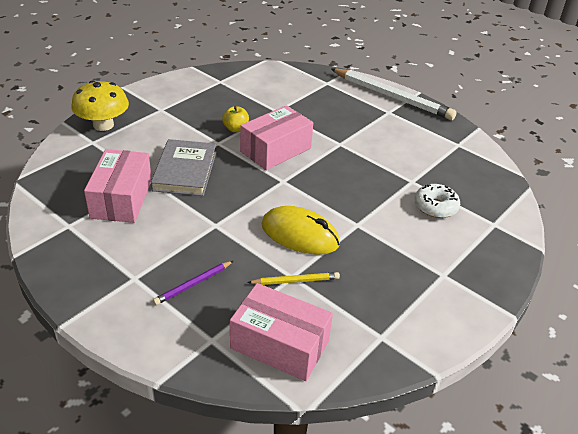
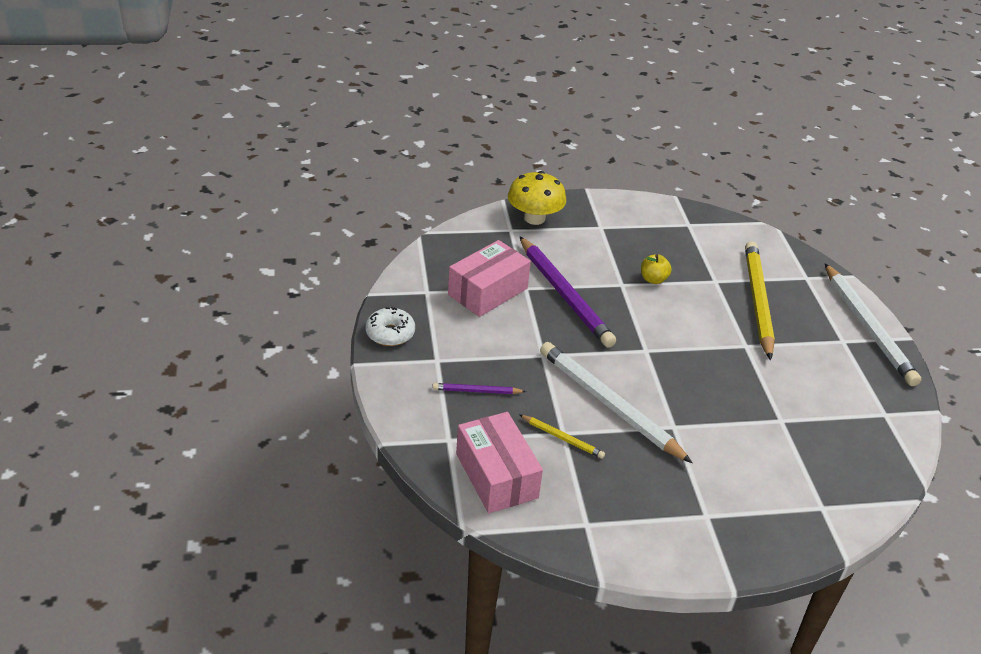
camera: 40 degrees right, 0 degrees up
(185, 171) = (565, 295): grey book -> purple pencil
(276, 150) = (671, 318): pink box -> none
(300, 234) = (608, 404): yellow mouse -> white pencil
(315, 111) = (757, 301): none -> yellow pencil
(435, 207) = (776, 456): white donut -> white donut (390, 333)

